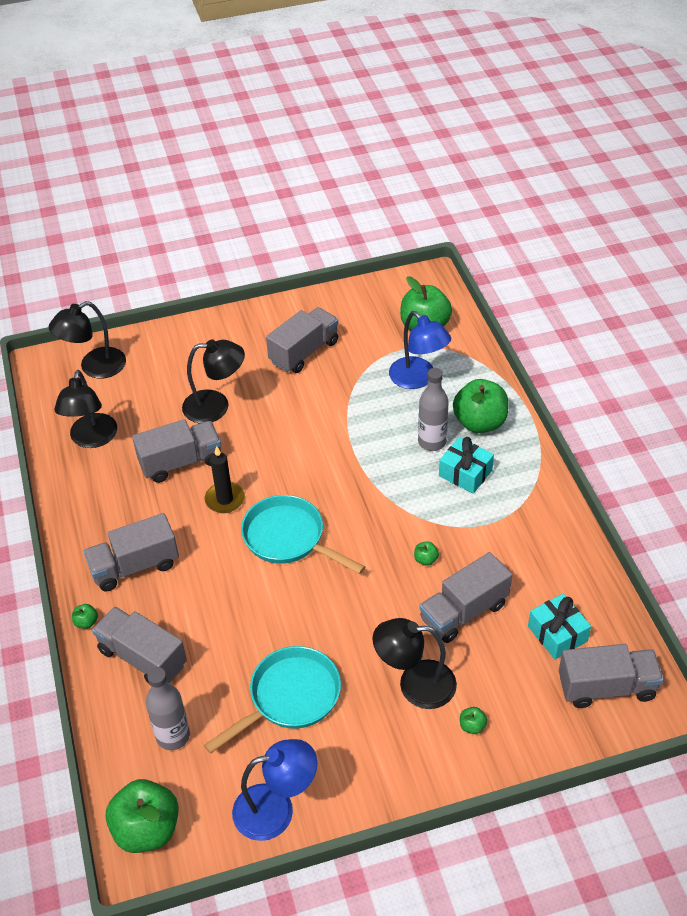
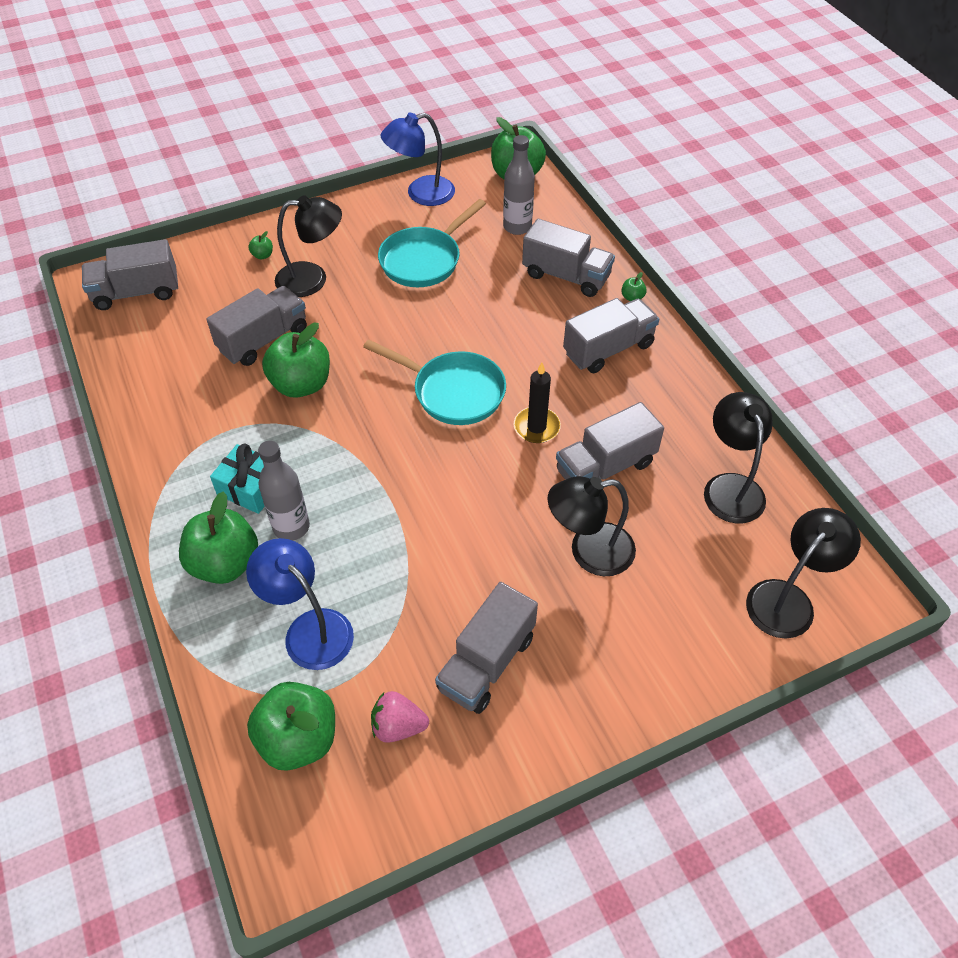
camera: 170 degrees right, 5 degrees up
(364, 327) = (398, 726): none -> pink strawberry
(425, 559) = (301, 384): green apple -> green apple, size x2.46
(557, 634) = (173, 330): turquoise gift -> none

